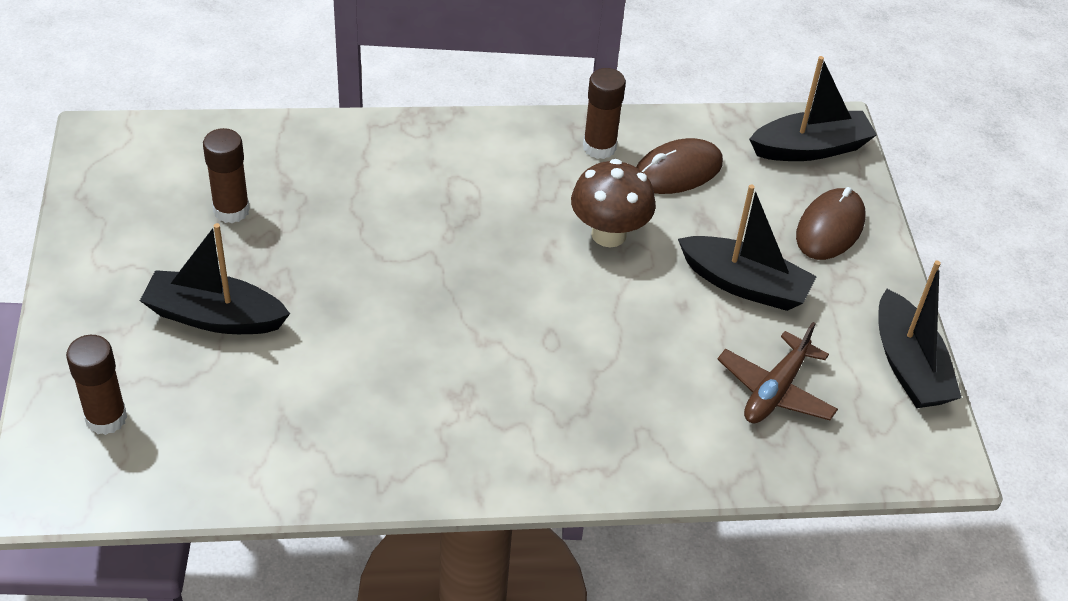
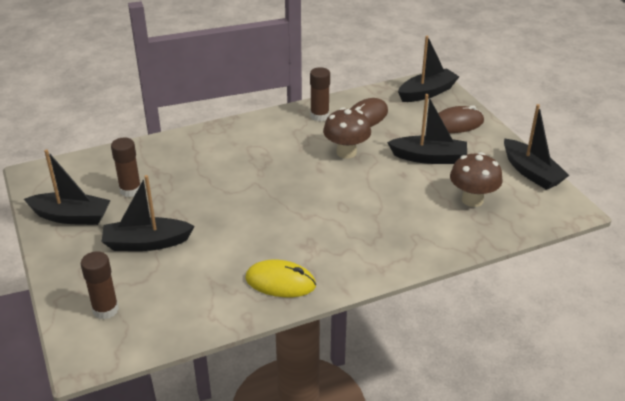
camera: 15 degrees left, 10 degrees down
(123, 234) = (71, 216): none -> black boat
(386, 451) = (280, 282): none -> yellow mouse
(775, 390) = (472, 200): brown plane -> brown mushroom
(830, 228) = (457, 123): brown mouse -> brown mouse turned 60 degrees clockwise

